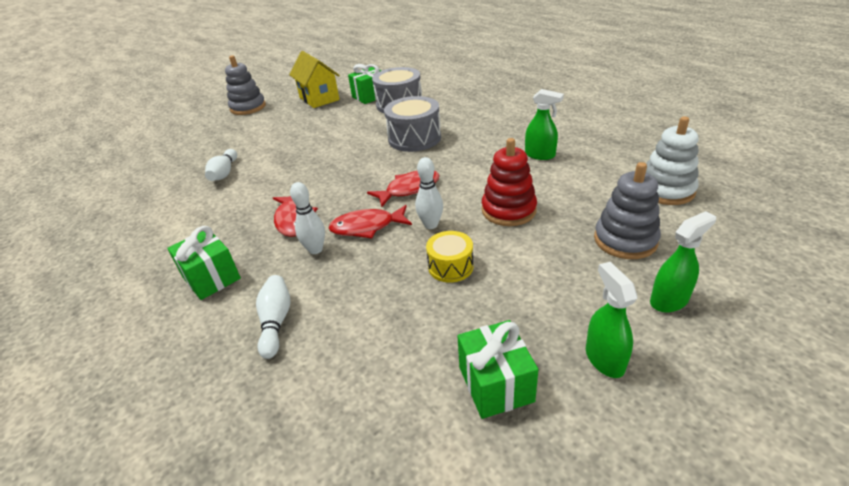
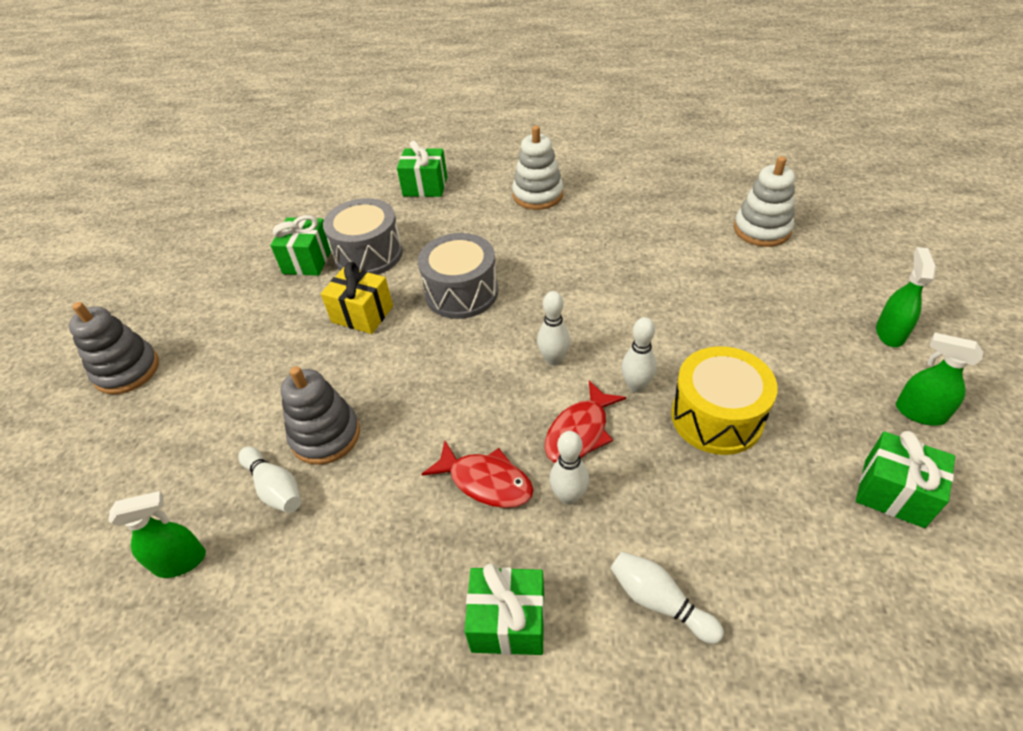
camera: 45 degrees left, 10 degrees up
(319, 99) = (232, 299): yellow house -> none
(357, 127) = (362, 314): none -> yellow gift
(409, 189) = (554, 359): red fish -> white bowling pin
(450, 266) = (716, 417): yellow drum -> yellow drum, size x1.70
(474, 86) = (425, 186): none -> green gift
(508, 210) = (678, 324): red stacking toy -> none
(531, 111) = (538, 195): none -> white stacking toy
(540, 155) = (619, 246): green spray bottle -> green spray bottle (181, 561)
(625, 240) = (798, 297): grey stacking toy -> grey stacking toy (325, 435)

